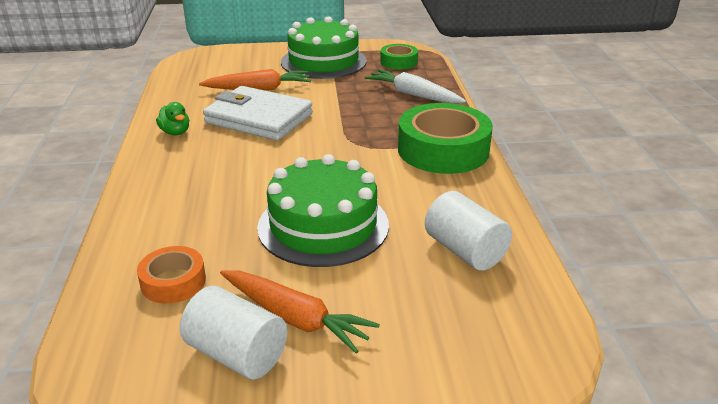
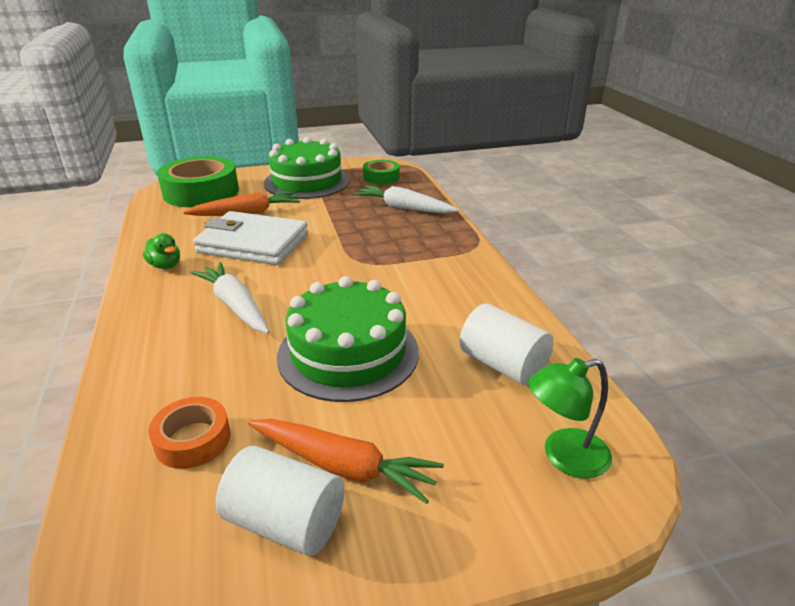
camera: 10 degrees left, 0 degrees up
(230, 174) = (235, 305): none -> white carrot
(443, 150) = (449, 260): green tape -> green tape (201, 192)
(495, 334) = (564, 456): none -> green lamp

